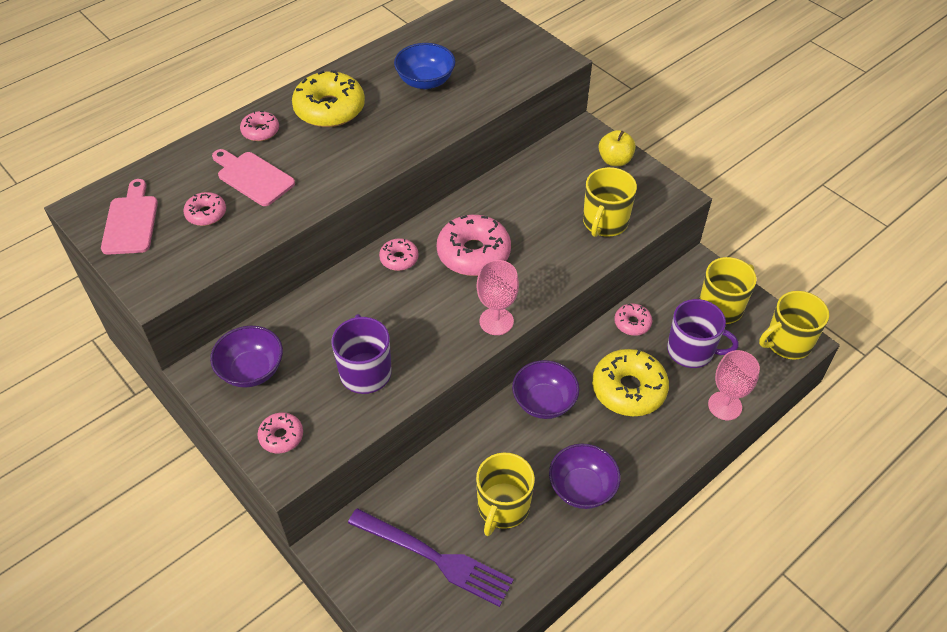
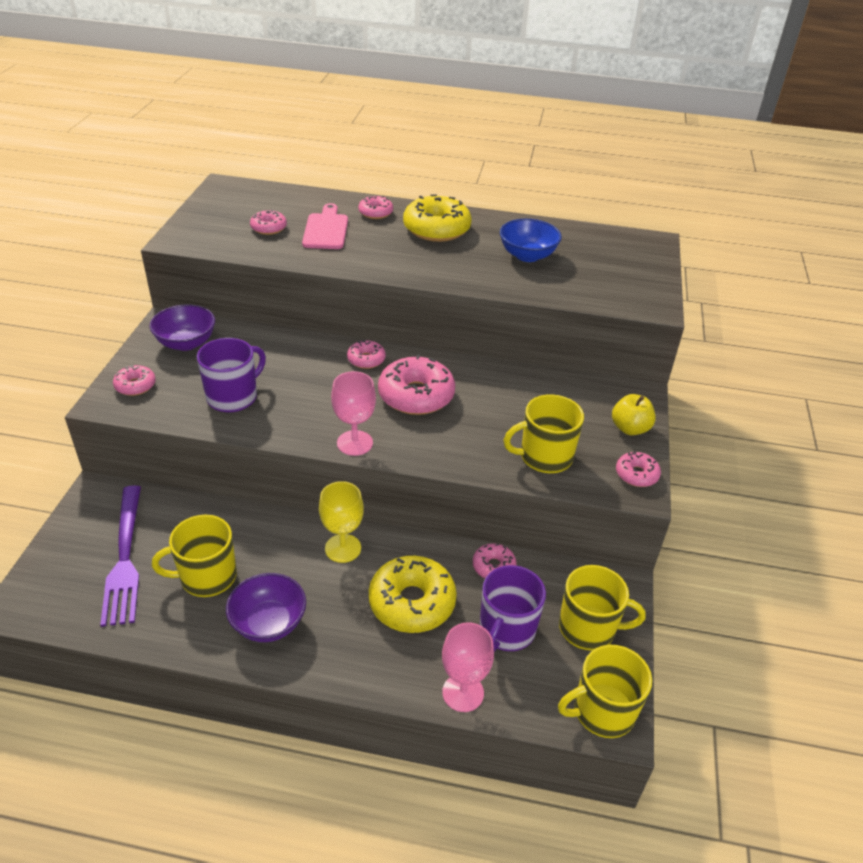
camera: 50 degrees right, 10 degrees down
(131, 221) = (230, 205): pink cutting board -> none
(544, 402) = (343, 548): purple bowl -> yellow goblet
(661, 187) = (636, 474): none -> pink donut
(691, 351) = (506, 630): purple mug -> purple mug turned 45 degrees clockwise
(787, 342) = (602, 711): yellow mug -> yellow mug turned 45 degrees counterclockwise

